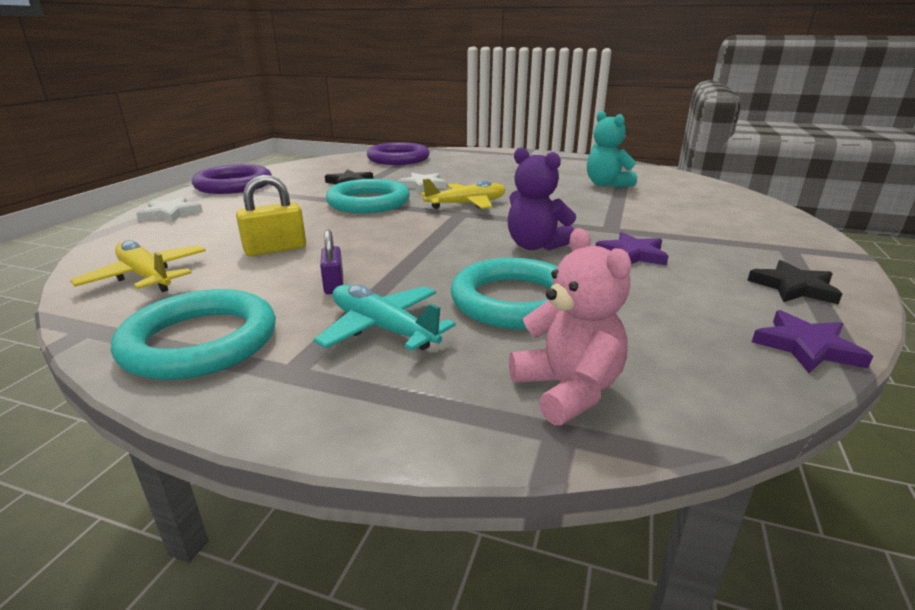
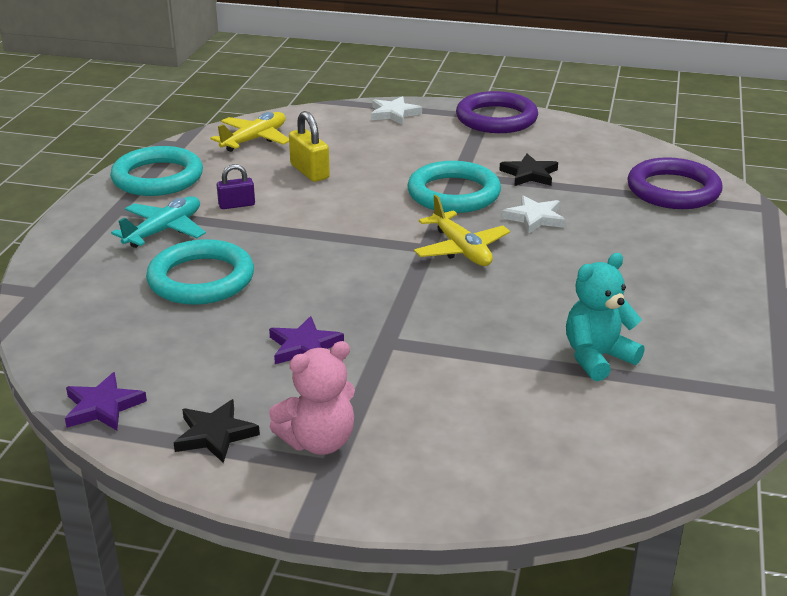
camera: 85 degrees right, 5 degrees up
(535, 246) = (326, 291): purple teddy bear -> none
(567, 390) = (75, 296): pink teddy bear -> pink teddy bear (318, 442)

